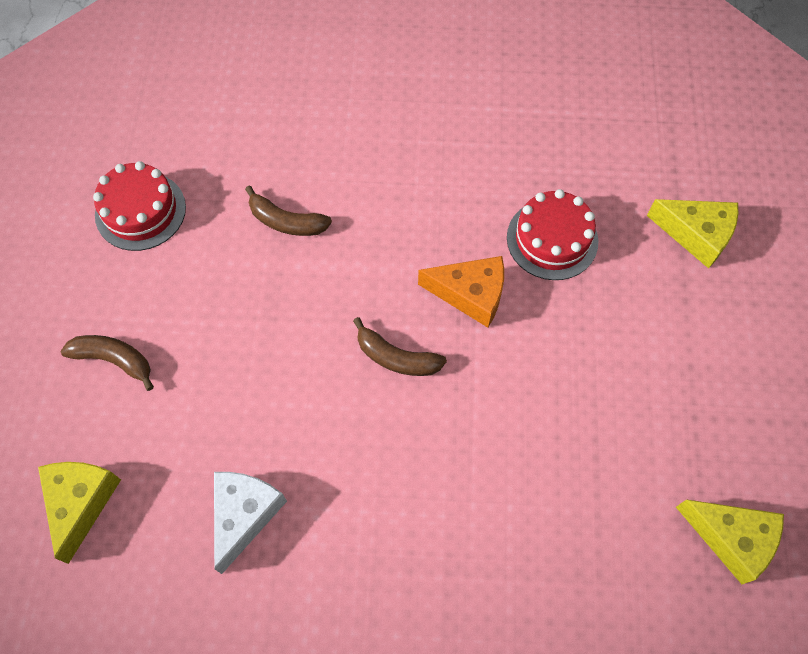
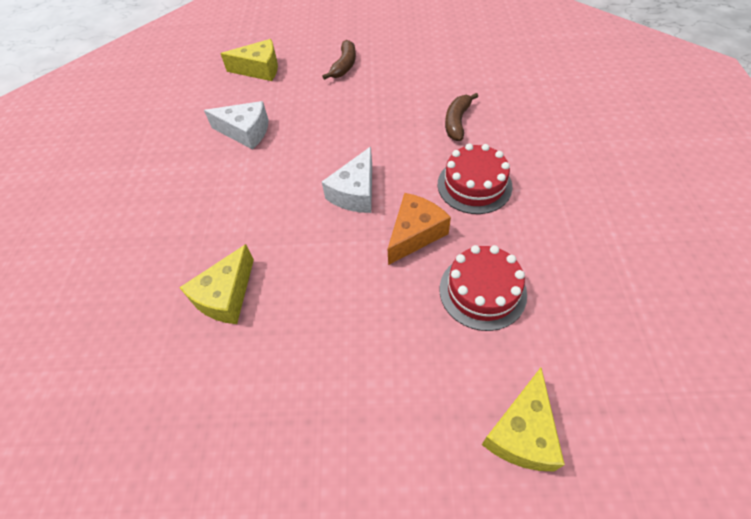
camera: 90 degrees right, 10 degrees down
(140, 211) = (448, 57): red cake -> red cake (474, 185)
(396, 357) = (355, 192): brown banana -> white cheese
(470, 294) = (415, 234): orange cheese -> orange cheese turned 150 degrees counterclockwise
(731, 538) = (187, 451): yellow cheese -> yellow cheese (226, 296)

